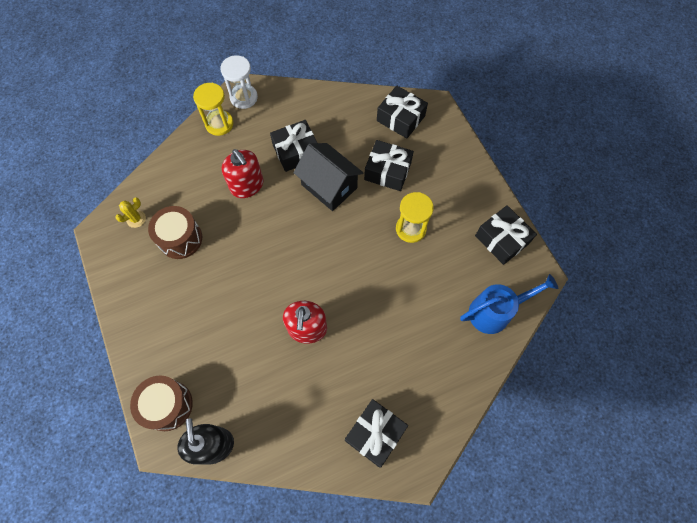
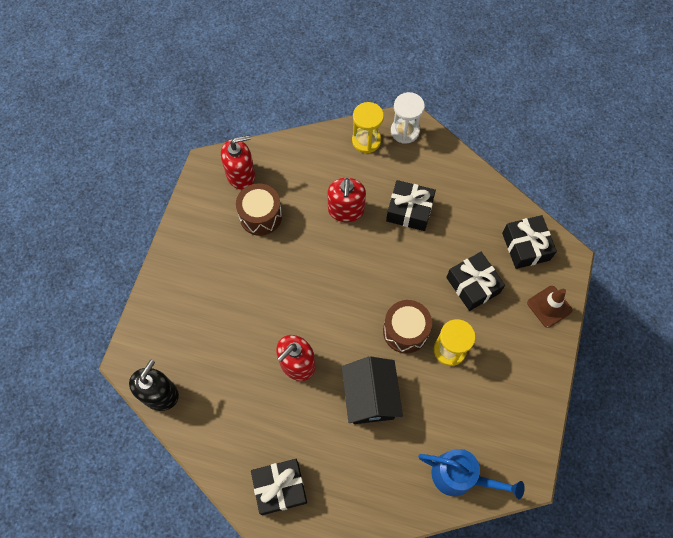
camera: 40 degrees right, 0 degrees up
(136, 219) = (241, 175): yellow cactus -> red soap dispenser
(168, 405) = (152, 338): brown drum -> brown drum (405, 331)
(329, 186) = (412, 261): black house -> black house (370, 397)
(451, 147) = (549, 306): none -> brown traffic cone
(501, 239) = (521, 422): black gift -> none

